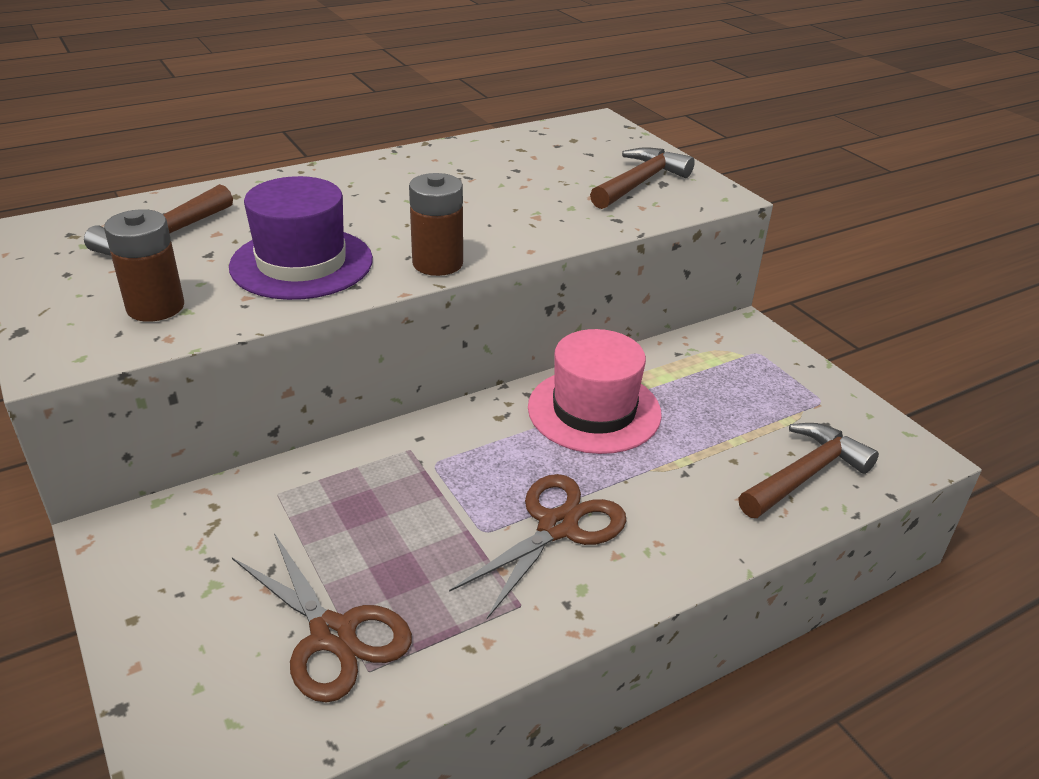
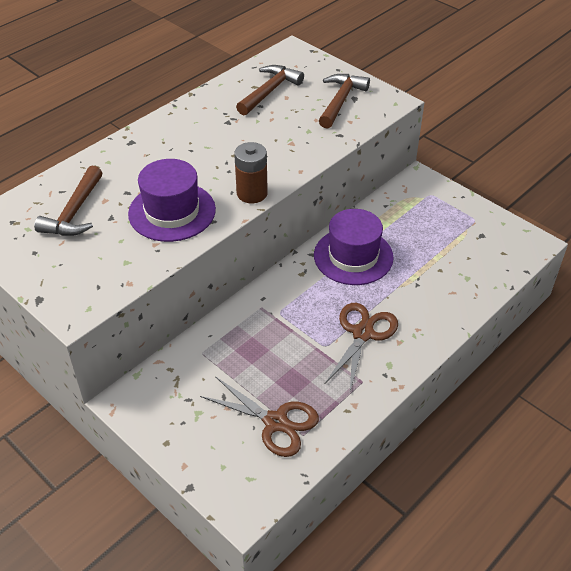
camera: 15 degrees left, 10 degrees up
(155, 307) = (107, 264): brown battery -> none
(594, 410) = (353, 256): pink hat -> purple hat
(805, 474) = (480, 269): brown hammer -> brown hammer (269, 91)

